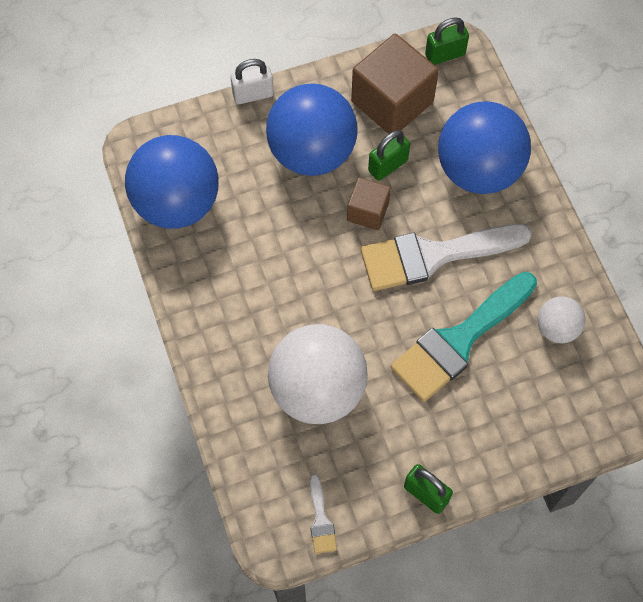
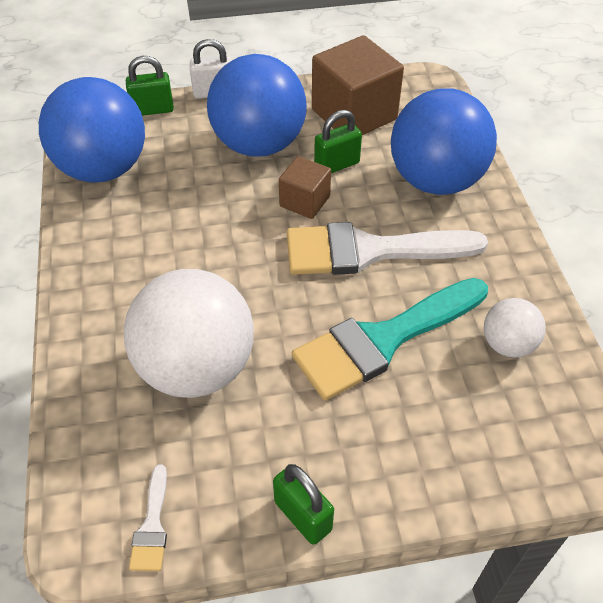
camera: 10 degrees right, 15 degrees down
(445, 54) = (417, 85): green padlock -> green padlock (153, 110)

